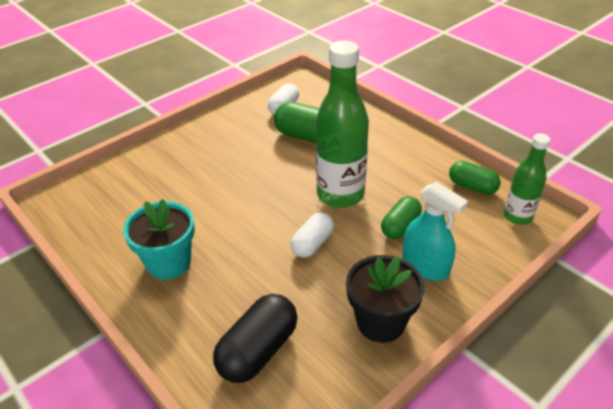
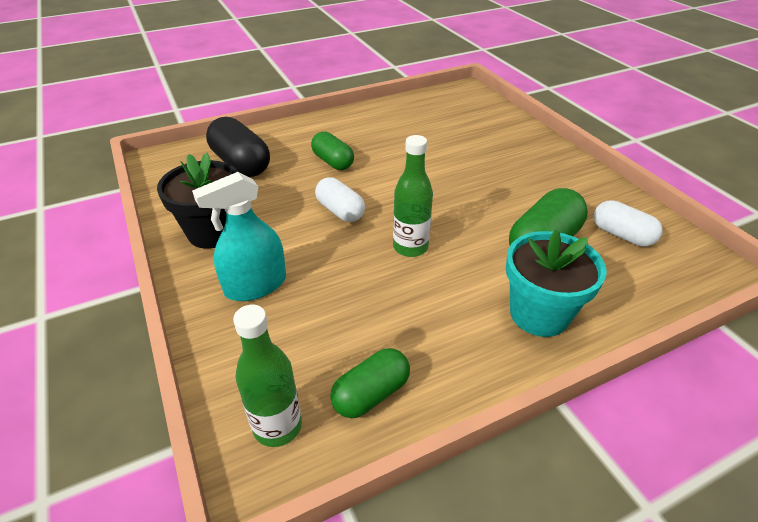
camera: 105 degrees right, 0 degrees up
(169, 262) = (363, 134): turquoise flower pot -> turquoise flower pot (539, 314)
(340, 194) = (410, 247): green bottle -> green bottle, size x0.57
(400, 226) = (329, 283): green capsule -> green capsule (333, 162)

